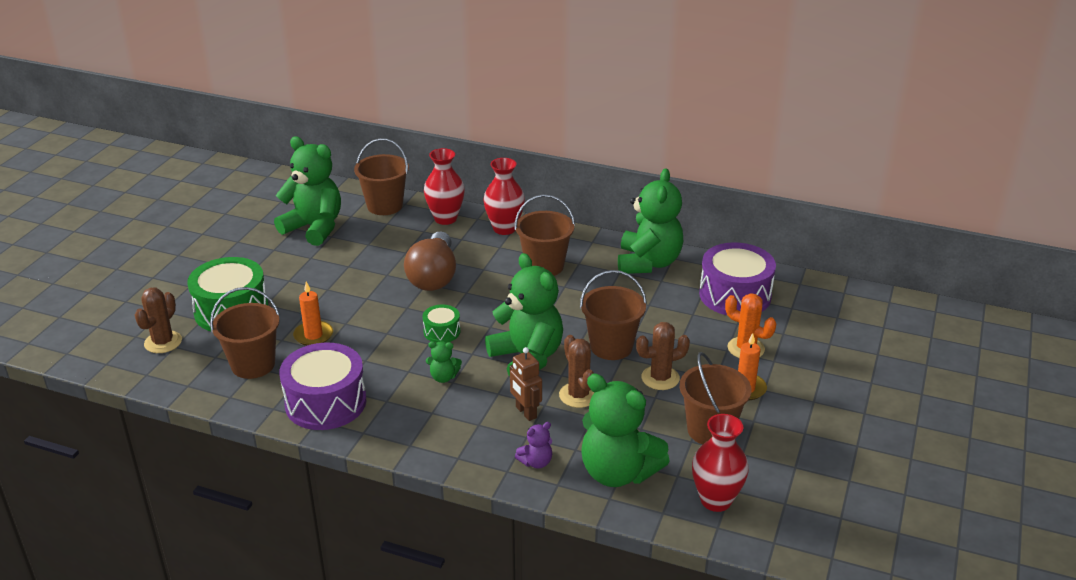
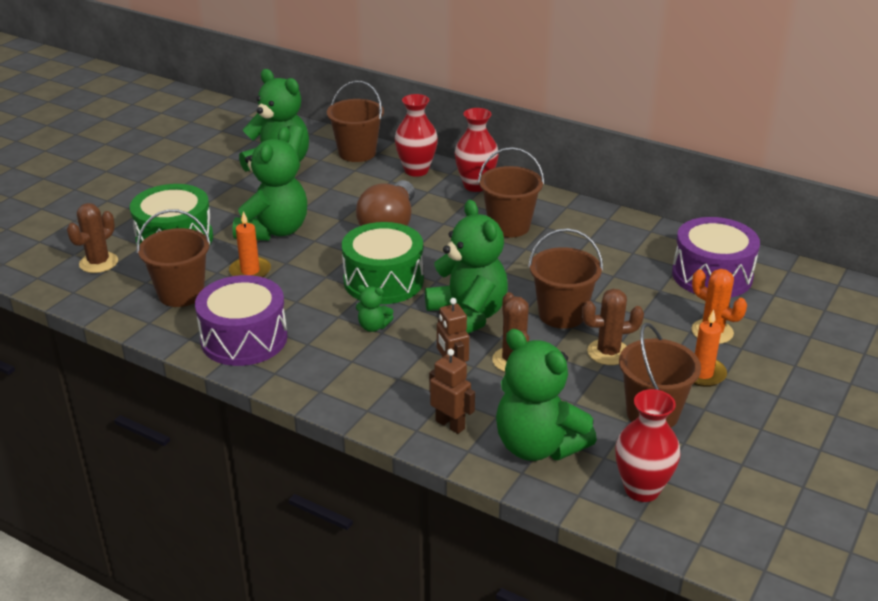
camera: 10 degrees right, 0 degrees up
(442, 331) = (383, 281): green drum -> green drum, size x2.03
(536, 462) = (450, 424): purple teddy bear -> brown robot
(648, 263) = (622, 233): green teddy bear -> green teddy bear (274, 231)

